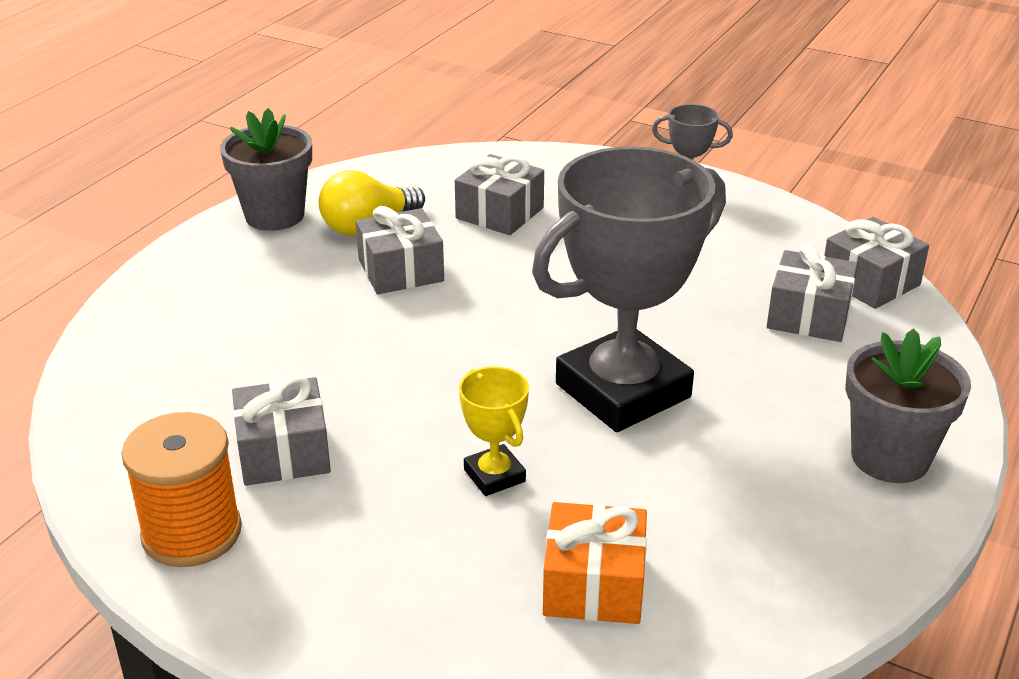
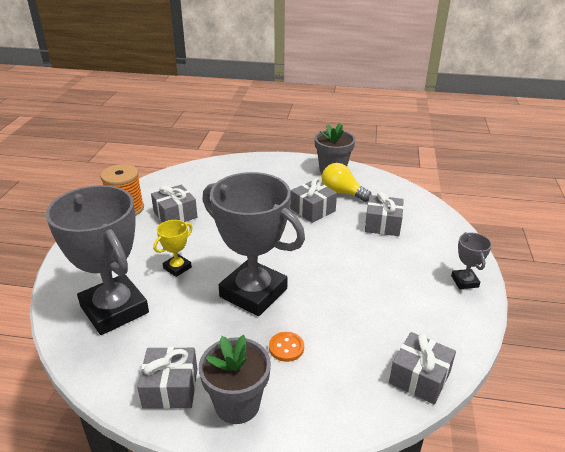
camera: 70 degrees right, 0 degrees up
(594, 585) = (114, 309): orange gift -> grey trophy
(777, 383) = (286, 347): none -> orange button
(808, 315) = (361, 352): grey gift -> grey gift (170, 388)

